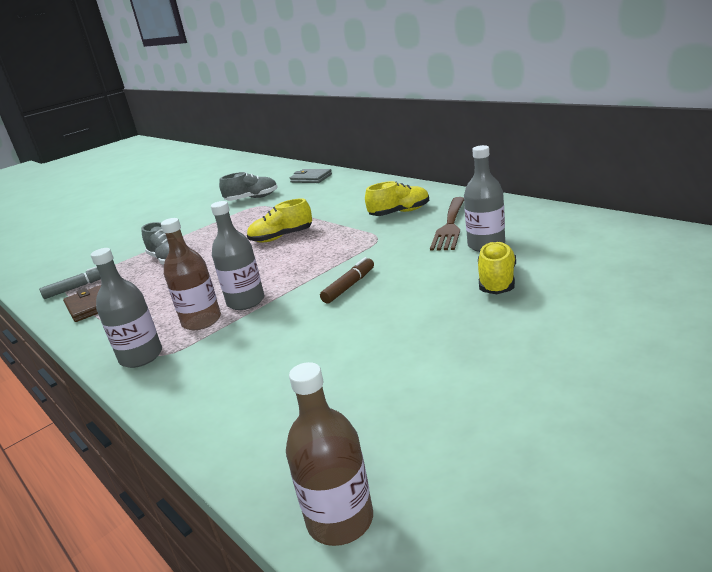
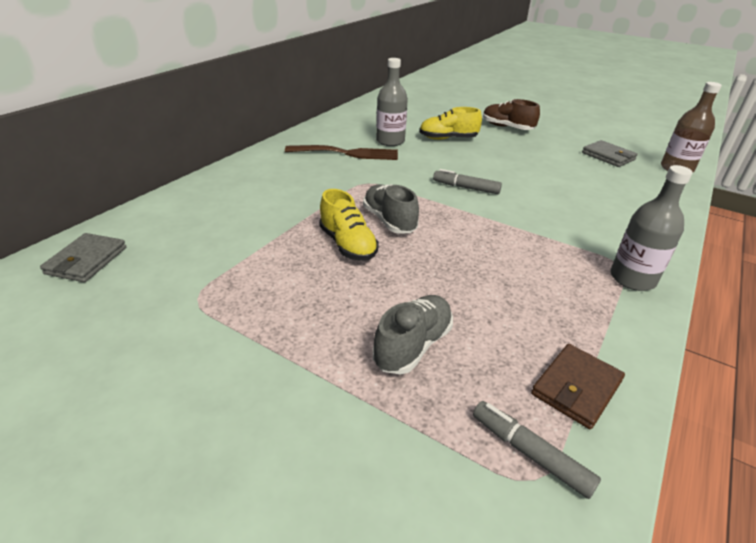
camera: 110 degrees left, 10 degrees up
(201, 321) = (555, 257): brown bottle -> none
(246, 301) = (509, 237): grey bottle -> none
(252, 198) = (144, 317): grey shoe -> grey shoe (389, 221)
(349, 286) = (466, 188): brown marker -> grey marker
(400, 213) = (301, 176): yellow shoe -> none
(416, 432) = (608, 156): none -> grey wallet
(557, 336) = (507, 127): none -> brown shoe

